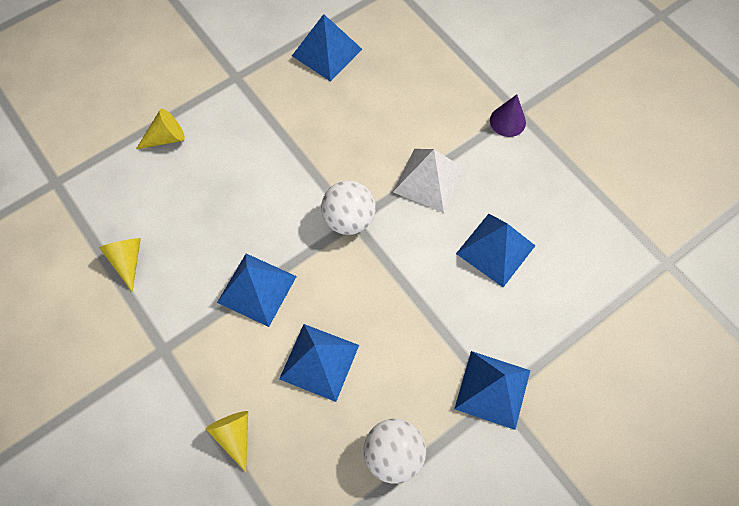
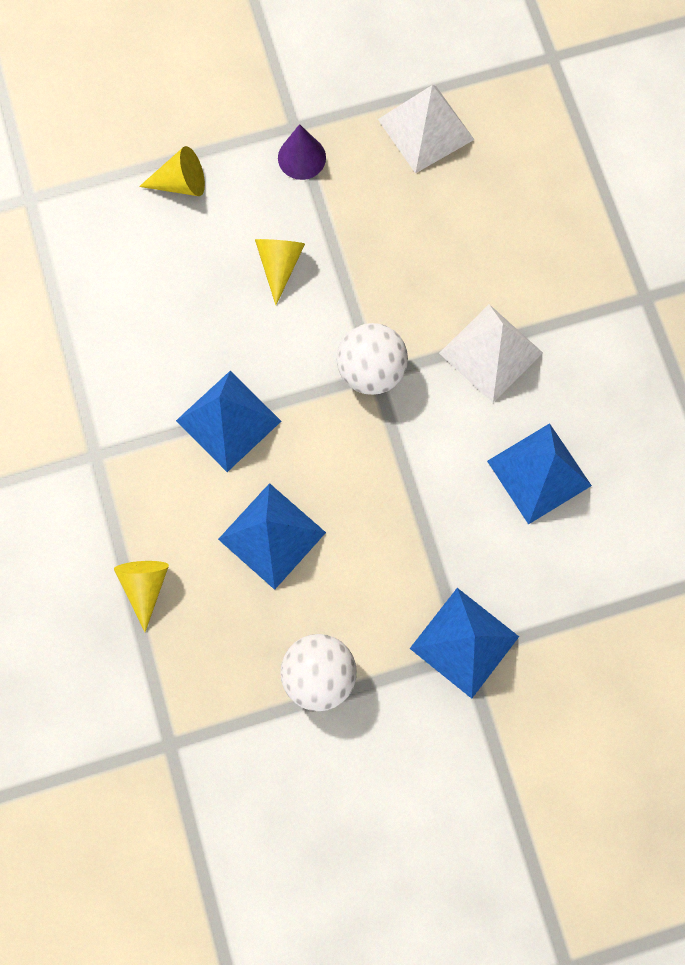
camera: 20 degrees right, 10 degrees up
(127, 261) = (87, 331): yellow cone -> yellow cone (279, 265)
(326, 52) = (425, 129): blue pyramid -> white pyramid
(507, 121) = (626, 307): purple cone -> purple cone (301, 157)

